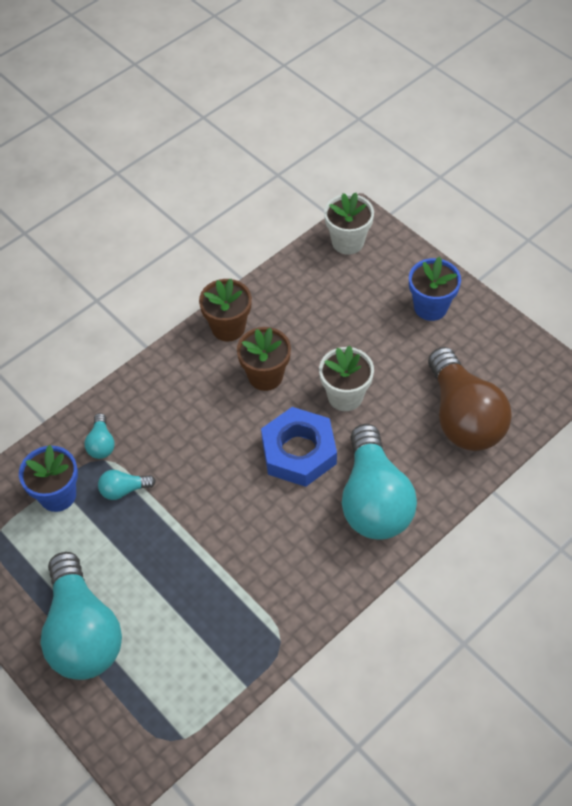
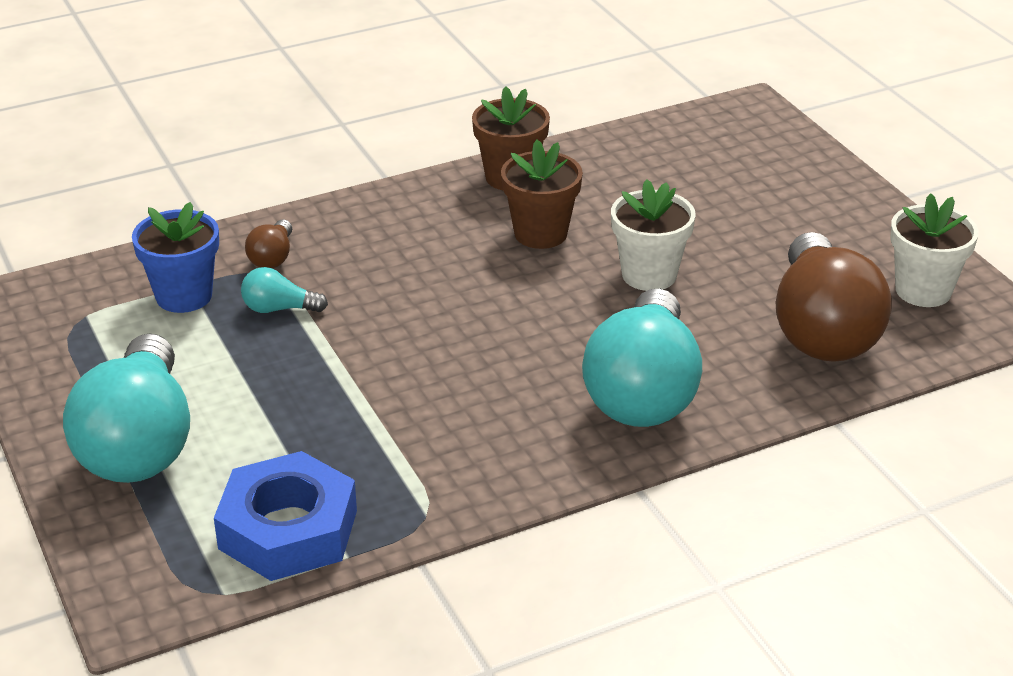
camera: 15 degrees right, 20 degrees down
(101, 444) = (272, 257): turquoise light bulb -> brown light bulb
(299, 452) = (552, 319): blue nut -> blue nut (288, 529)
(347, 242) = (723, 125): white flower pot -> white flower pot (923, 290)
(430, 307) = (819, 208): blue flower pot -> none

